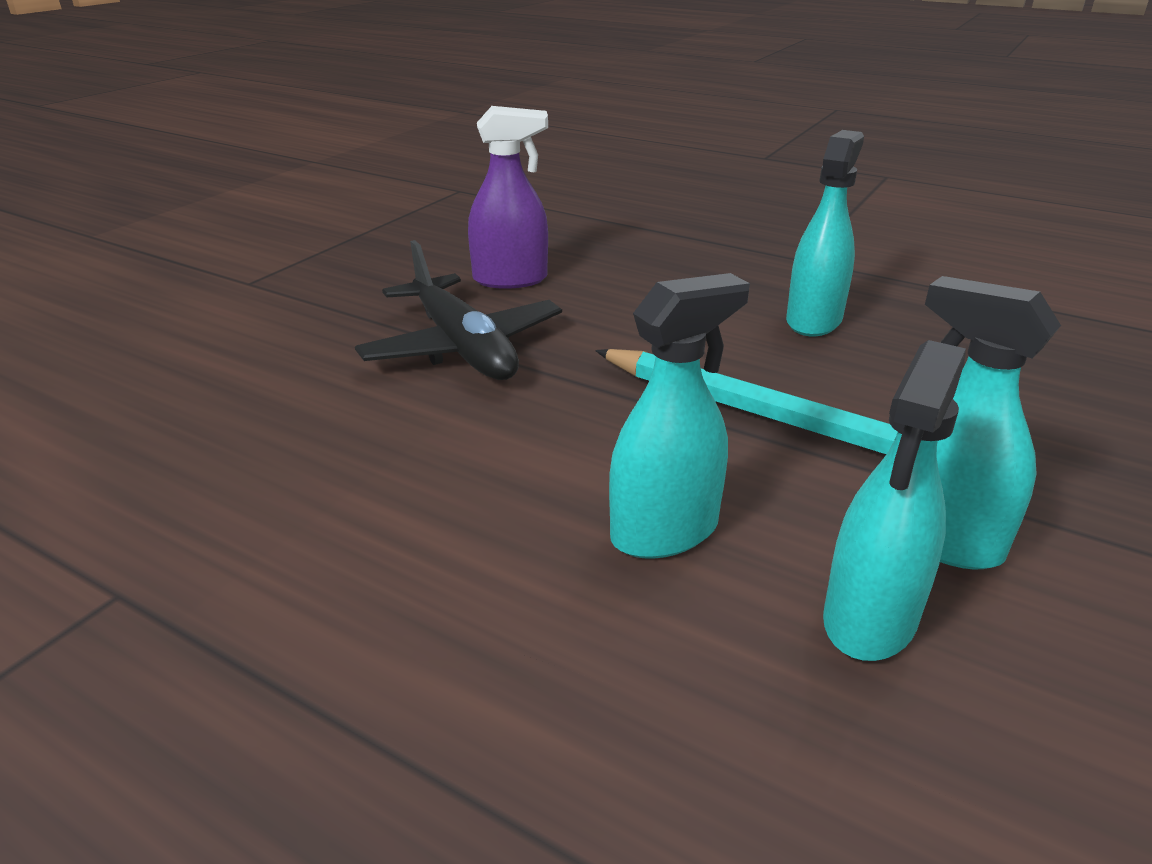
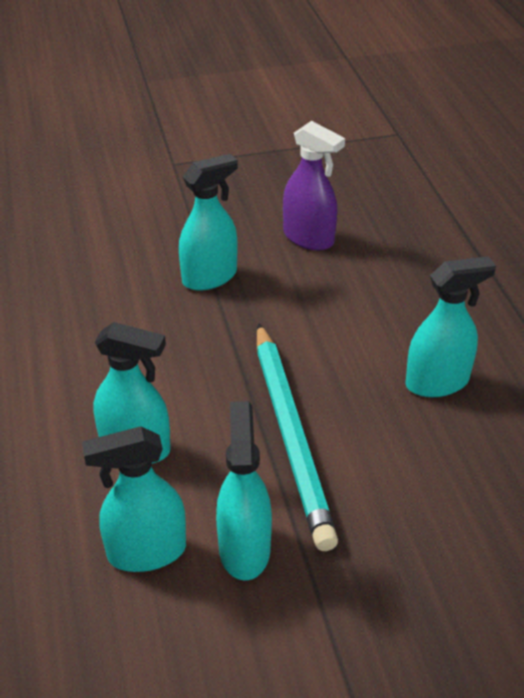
camera: 45 degrees right, 10 degrees up
(462, 347) = (210, 277): black plane -> turquoise spray bottle

